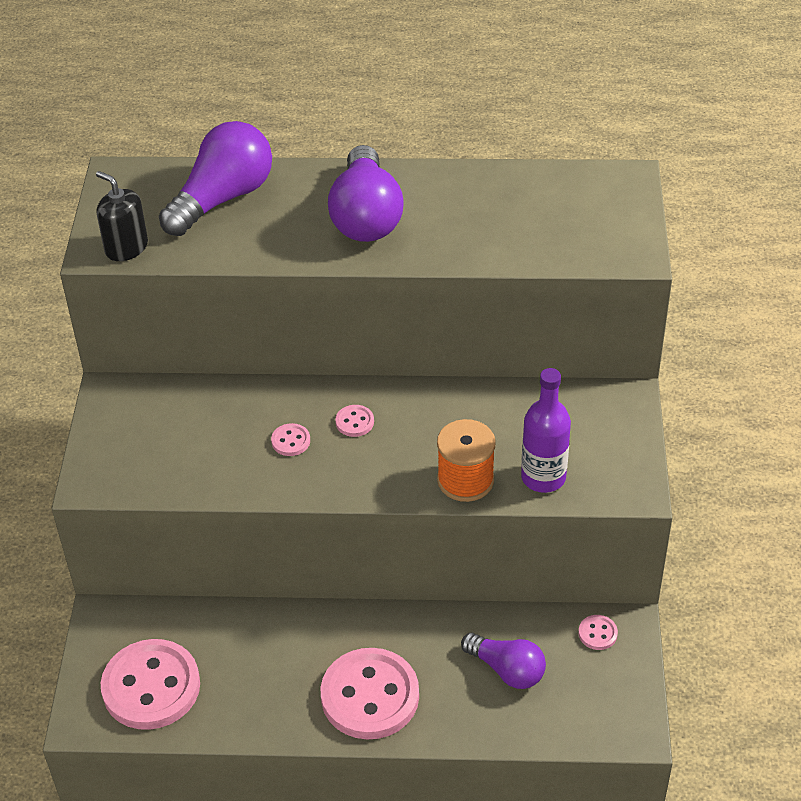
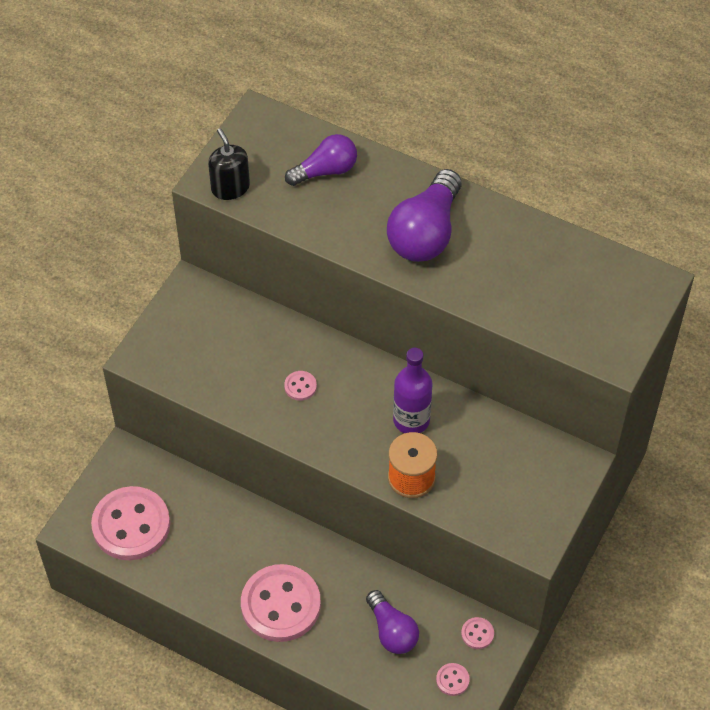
camera: 25 degrees right, 10 degrees up
(223, 198) = (325, 171): purple light bulb -> purple light bulb, size x0.64
(354, 422) = (356, 391): pink button -> pink button (452, 680)
(543, 477) = (471, 501): purple bottle -> purple bottle (411, 420)

